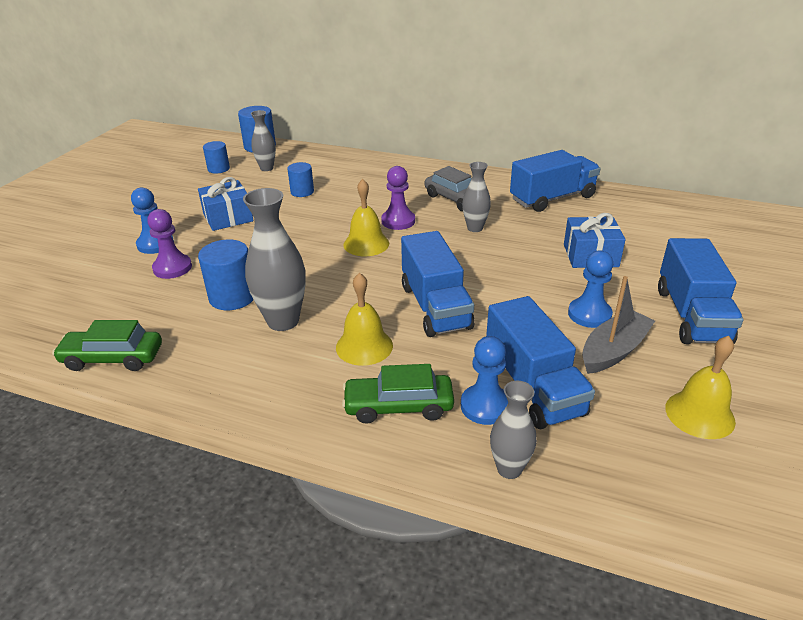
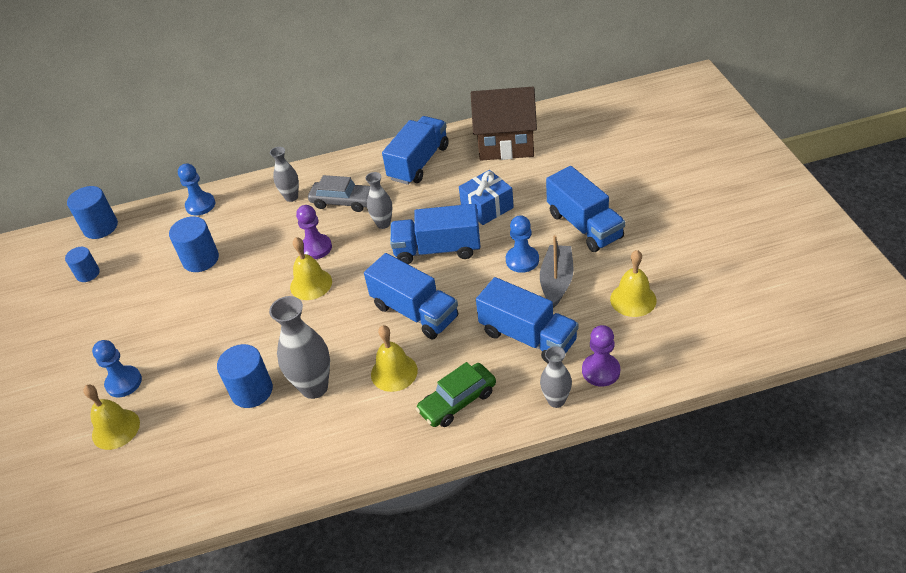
camera: 30 degrees left, 10 degrees up
(111, 271) = (115, 429): none -> yellow bell
(113, 358) = (214, 494): green car -> none
(172, 268) = (168, 395): purple pawn -> purple pawn (601, 371)
(228, 217) = (161, 321): blue gift -> none
(266, 168) = (137, 249): grey vase -> grey vase (291, 197)
(302, 192) = (201, 259): blue cylinder -> blue cylinder, size x1.55
(485, 406) = (510, 368): blue pawn -> blue pawn (200, 205)
(507, 268) = (437, 249): none -> blue truck
(655, 216) = (506, 144): none -> brown house

